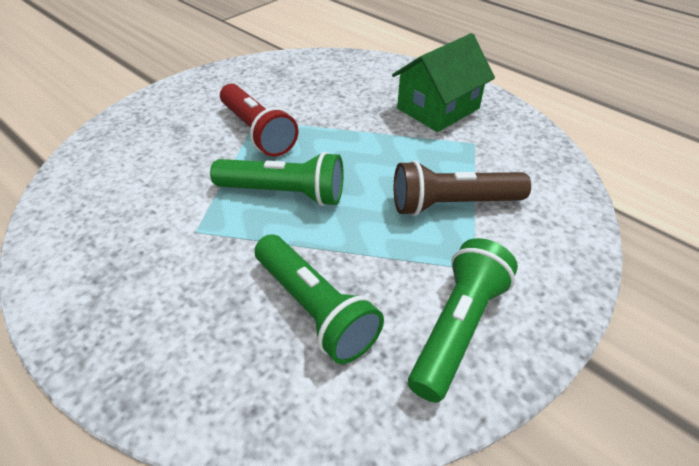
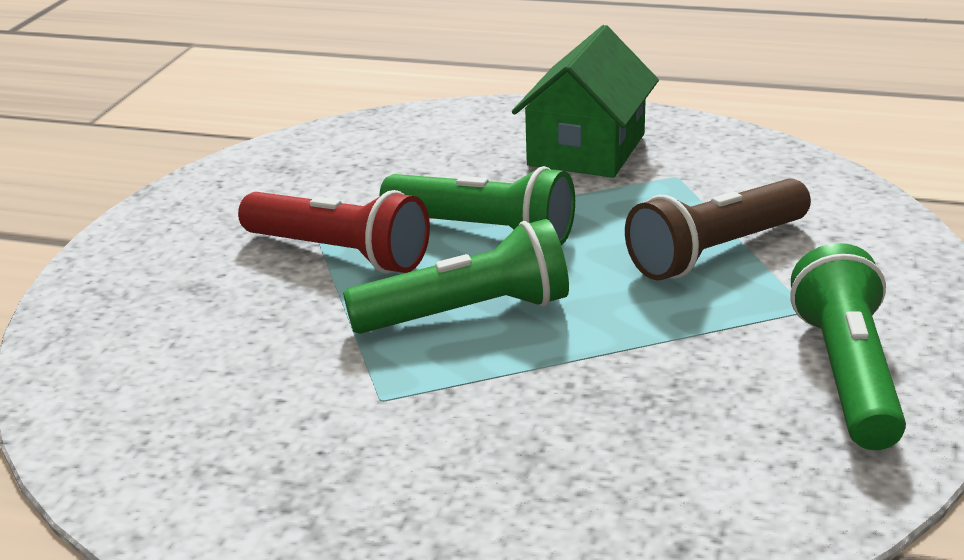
camera: 25 degrees left, 15 degrees down
(315, 309) = (651, 421): green flashlight -> green flashlight (483, 231)

